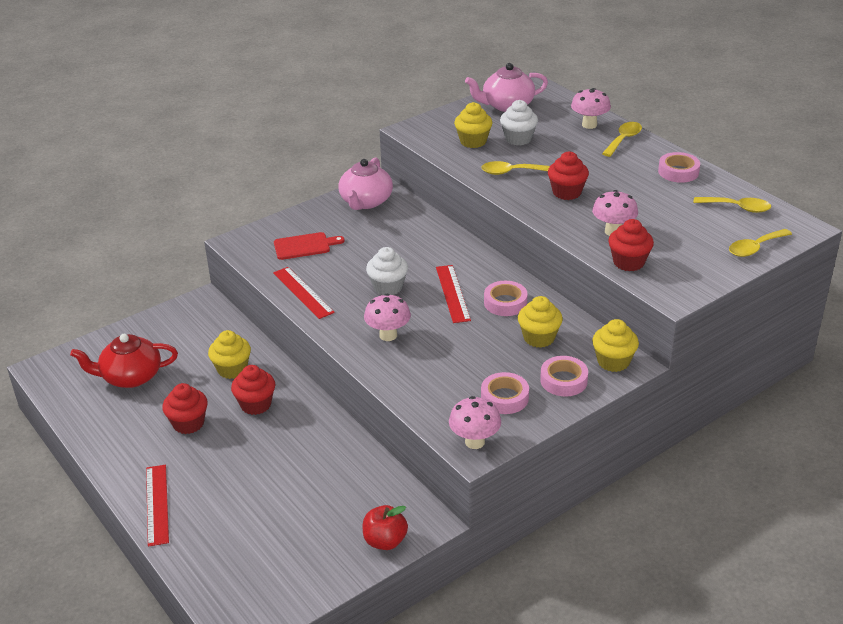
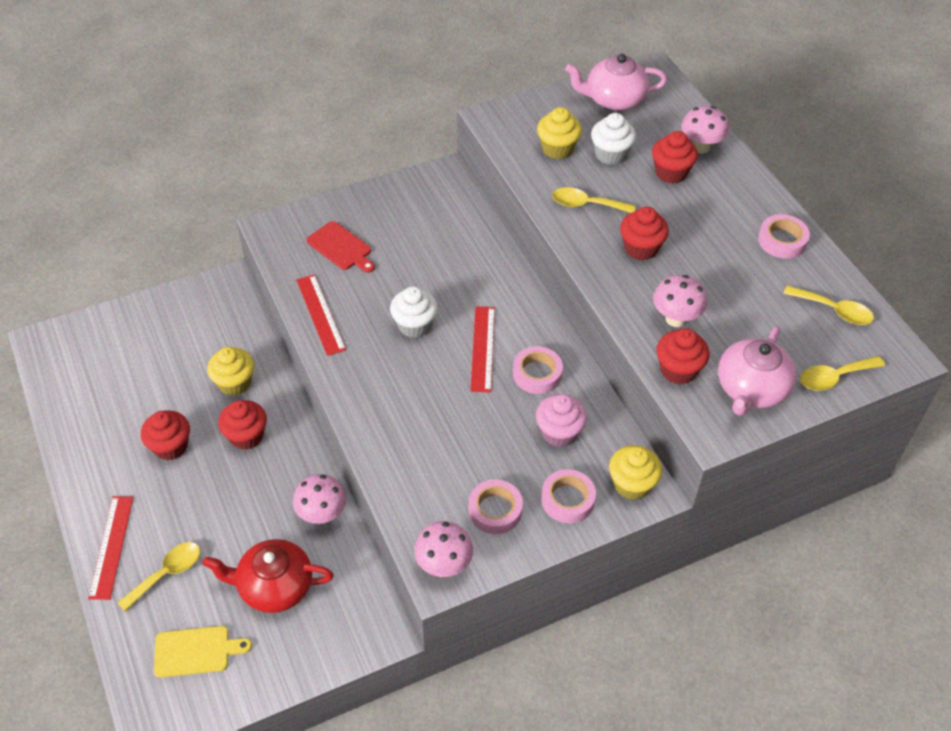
camera: 10 degrees right, 15 degrees up
(130, 377) = (128, 371): red teapot -> red teapot (274, 586)
(262, 566) = (196, 651): none -> yellow cutting board
(304, 246) = (341, 247): red cutting board -> red cutting board turned 45 degrees clockwise
(365, 201) = (426, 195): pink teapot -> pink teapot (750, 389)
(385, 541) = (330, 648): red apple -> none
(388, 335) = (394, 394): pink mushroom -> pink mushroom (322, 514)
(539, 338) = (559, 432): yellow cupcake -> pink cupcake
(572, 143) = (671, 172): none -> red cupcake
(623, 139) = (733, 178): yellow spoon -> yellow spoon (167, 573)

